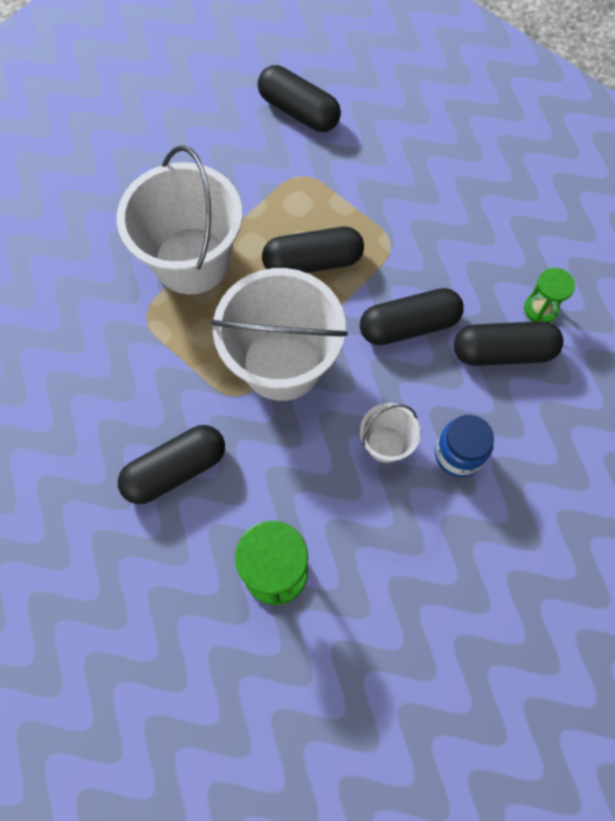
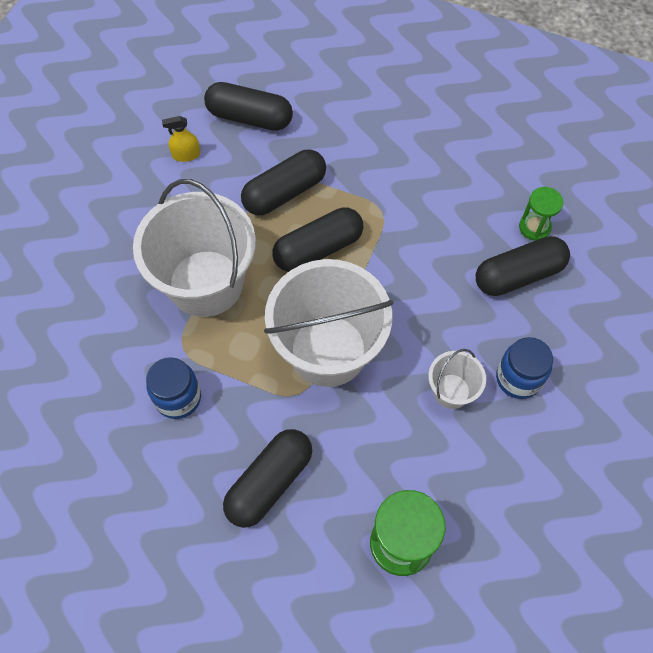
camera: 20 degrees left, 5 degrees down
(123, 361) = (178, 398): none -> blue jar
(223, 130) = (186, 155): none -> yellow spray bottle
(409, 325) = (427, 278): black capsule -> black capsule (284, 192)

